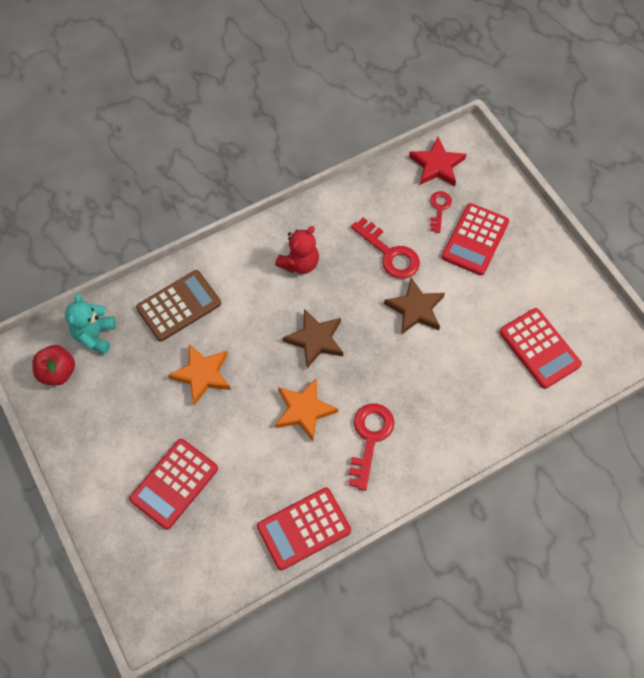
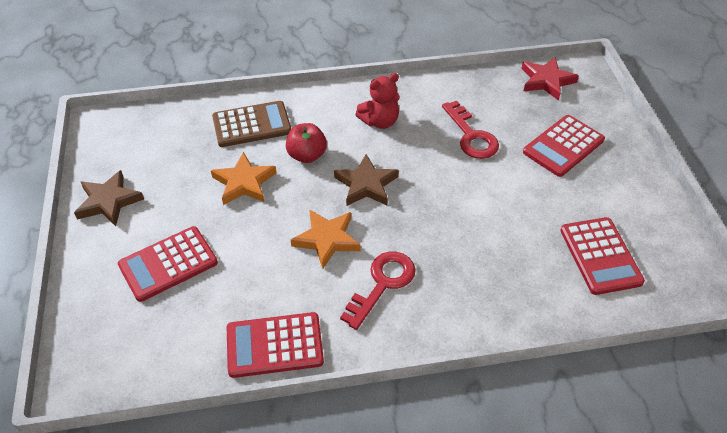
camera: 20 degrees right, 15 degrees down
(58, 372) = (117, 145): red apple -> red apple (307, 155)
(95, 335) = (165, 127): turquoise teddy bear -> none
(415, 309) = (478, 186): brown star -> brown star (108, 201)
(439, 208) = (536, 113): red key -> none

